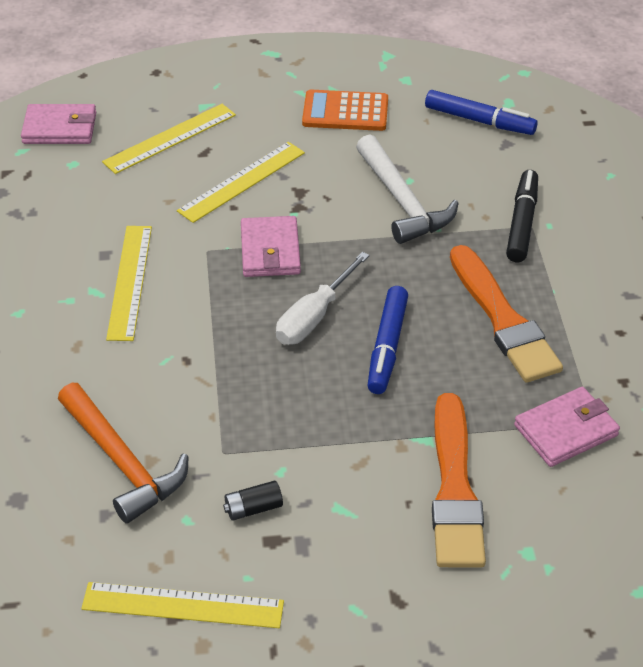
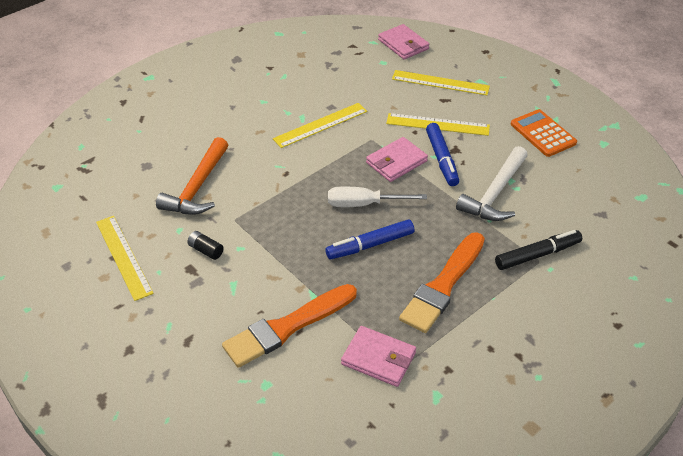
camera: 55 degrees right, 0 degrees up
(479, 121) = (607, 192): blue marker -> blue marker (441, 159)

